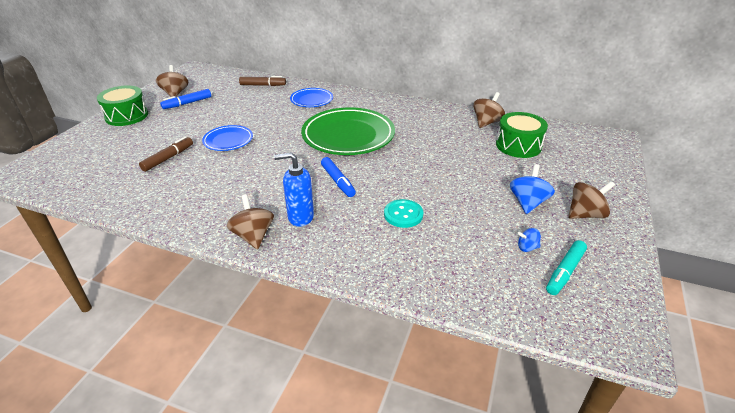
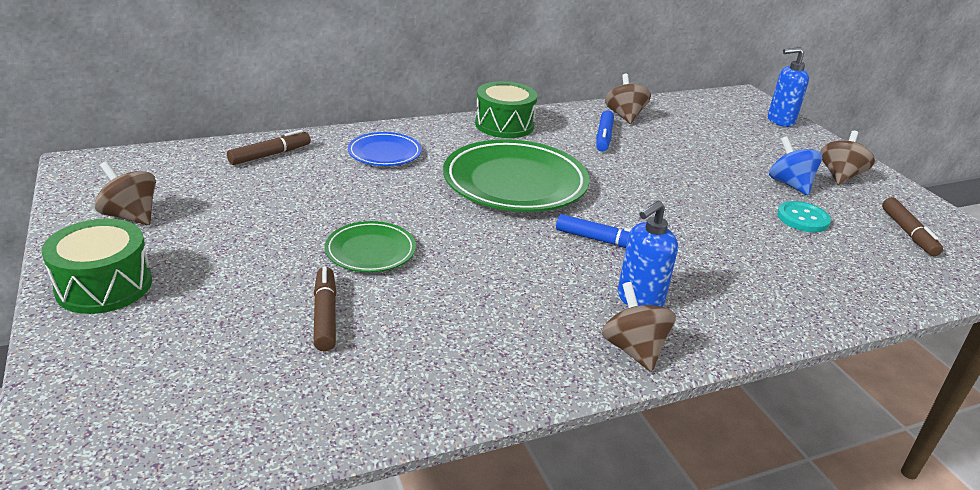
camera: 45 degrees left, 5 degrees down
(187, 103) = (188, 223): blue marker -> blue marker (604, 137)
(228, 140) = (370, 251): blue plate -> green plate
(253, 236) = (633, 349): brown spinning top -> brown spinning top turned 45 degrees clockwise
(403, 214) = (723, 245): turquoise button -> turquoise button (802, 218)
(518, 145) = (691, 131): green drum -> green drum (504, 125)
(527, 247) = (855, 226): blue spinning top -> none
(565, 272) = (908, 233): turquoise marker -> brown marker
(611, 163) = (780, 121): none -> blue soap dispenser

